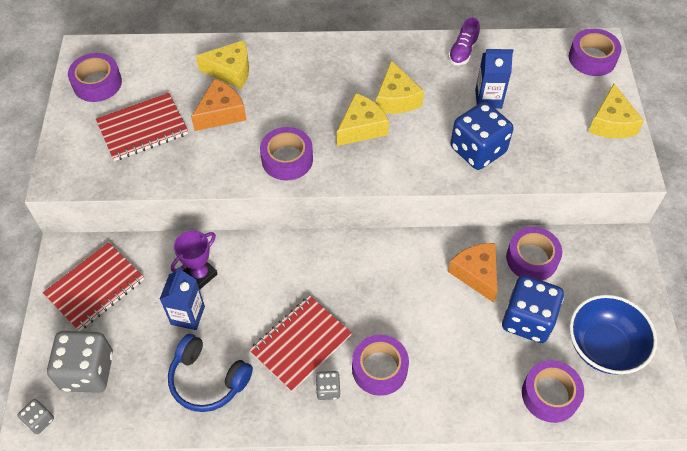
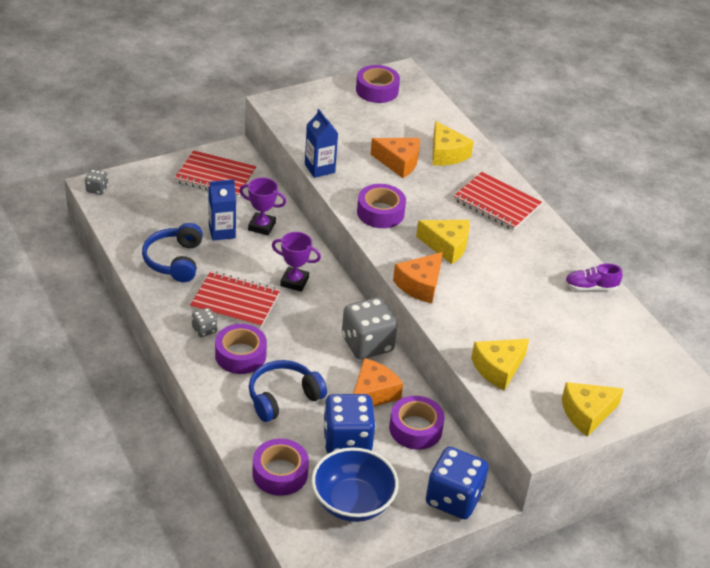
camera: 60 degrees right, 15 degrees down
(87, 371) = (146, 198): grey dice -> grey dice (367, 344)
(143, 129) = (351, 127): red notebook -> red notebook (496, 203)
(297, 278) = (294, 281): none -> purple trophy
(396, 99) = (496, 258): yellow cheese -> yellow cheese (498, 368)
(405, 171) = (420, 285): none -> orange cheese
(453, 352) = (283, 397): none -> blue headphones
(478, 150) = (479, 325): blue dice -> blue dice (453, 498)
(488, 99) = (545, 318): blue carton -> blue carton (319, 168)
(592, 58) = (663, 383): purple tape -> none

